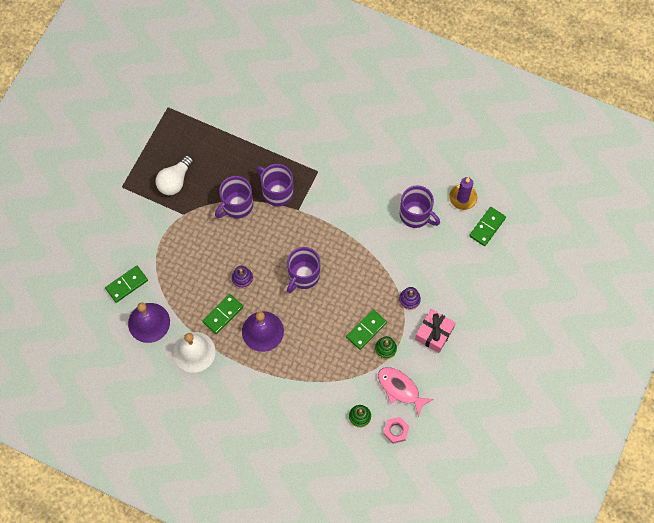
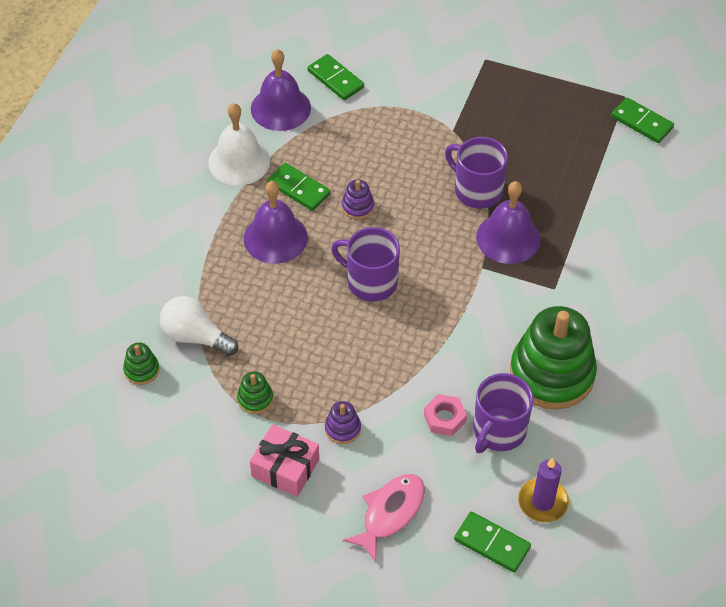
camera: 85 degrees right, 15 degrees down
(175, 181) = (504, 116): white light bulb -> white light bulb (195, 337)
(277, 192) = (508, 238): purple mug -> purple bell
(366, 330) = (285, 370): green domino -> green domino (641, 122)
(379, 181) = (552, 374): none -> green stacking toy
(396, 431) = (117, 420): pink nut -> pink nut (444, 418)
(400, 389) = (187, 423): pink fish -> pink fish (390, 513)

